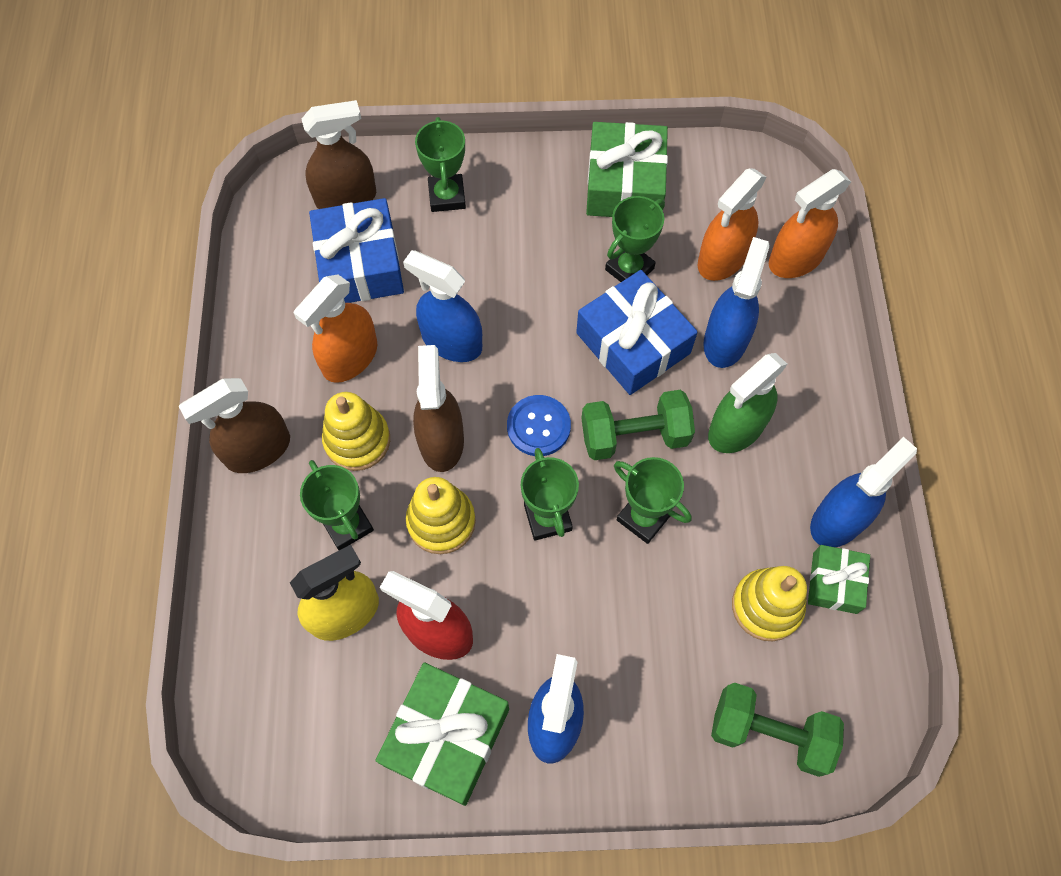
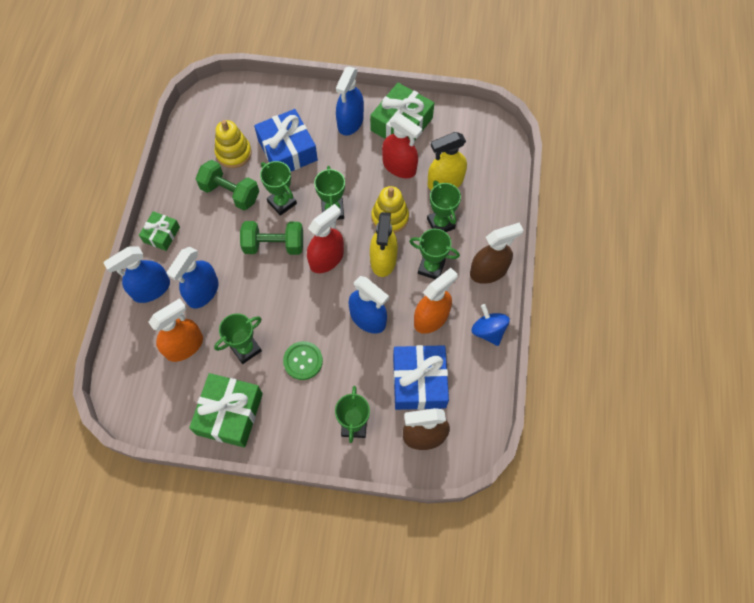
camera: 170 degrees left, 0 degrees up
(257, 352) = (488, 331): none -> blue spinning top
(357, 440) = (431, 267): yellow stacking toy -> green trophy
(441, 441) = (383, 260): brown spray bottle -> yellow spray bottle
(538, 426) = (326, 259): blue button -> red spray bottle
(539, 266) = (303, 361): none -> green button
(633, 343) = (258, 299): blue gift -> blue gift (287, 150)
(736, 428) = (216, 240): green spray bottle -> none
(769, 733) = (252, 104): green dumbbell -> green dumbbell (230, 193)
(795, 259) = (138, 338): orange spray bottle -> none
(834, 583) = (196, 158): green gift -> green gift (161, 234)
(838, 520) = (180, 186): blue spray bottle -> blue spray bottle (151, 289)

